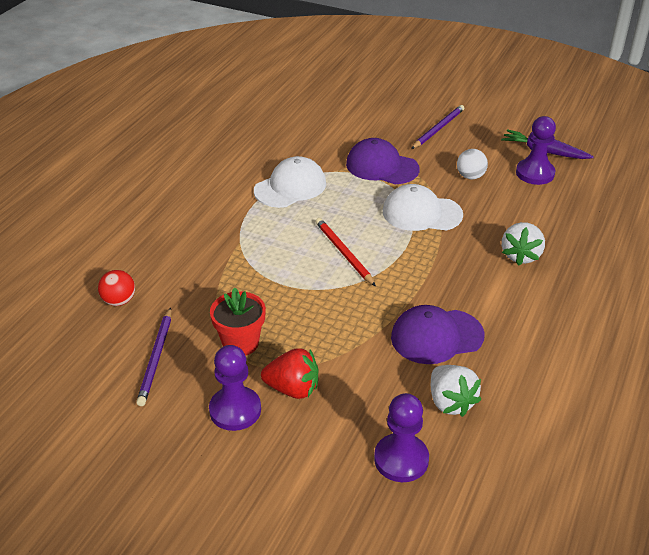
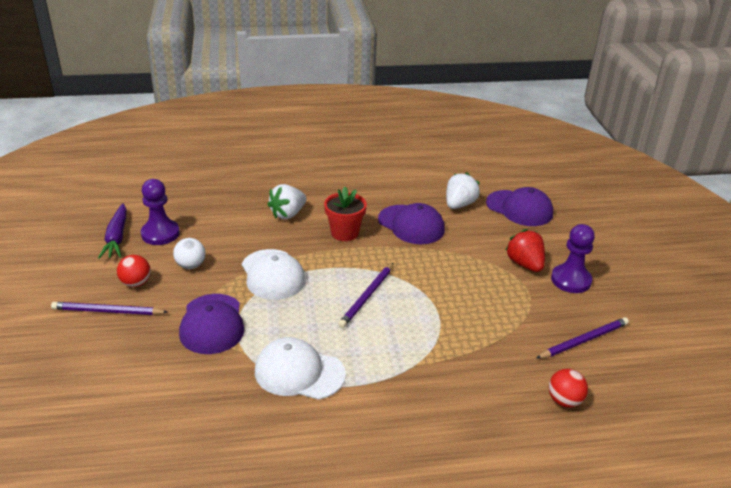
camera: 125 degrees left, 5 degrees down
(240, 343) = (519, 305): red flower pot -> red flower pot (344, 233)
(344, 253) = (367, 296): red pencil -> purple pencil
(401, 459) = (519, 208): purple pawn -> purple cap
(465, 147) = (136, 283): none -> red ball
(520, 255) = (288, 214): white strawberry -> white strawberry turned 150 degrees clockwise

